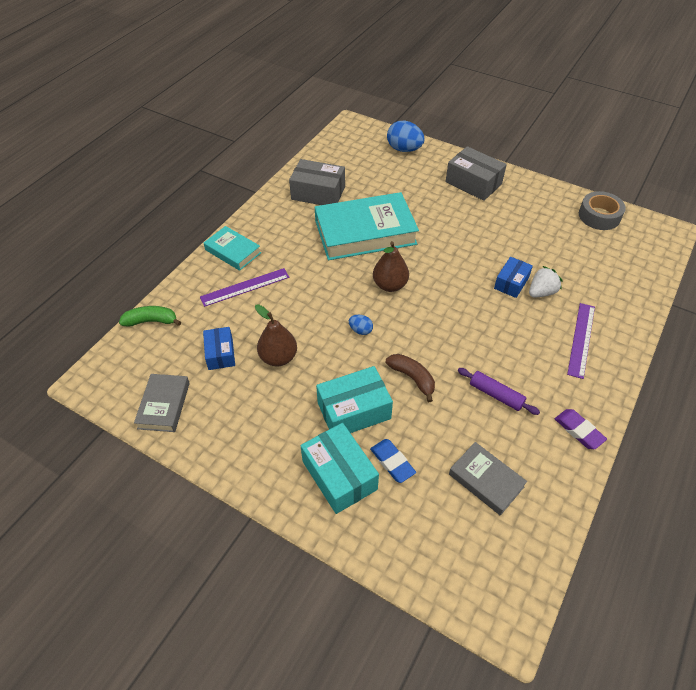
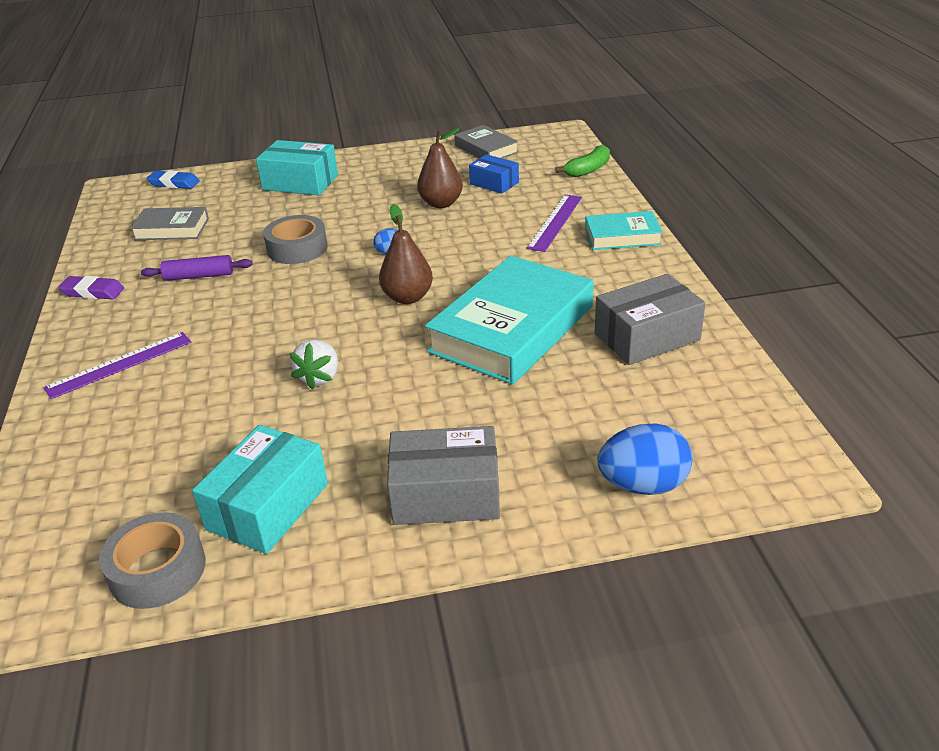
camera: 140 degrees right, 15 degrees down
(354, 410) = (329, 210): turquoise box -> turquoise box (268, 506)
(392, 462) = (264, 204): blue eraser -> blue eraser (174, 183)
(412, 378) = (297, 248): brown banana -> grey tape
(511, 283) = (253, 377): blue box -> none
(541, 292) = (202, 388): white strawberry -> white strawberry (320, 377)
(581, 339) = (119, 364): purple ruler -> purple ruler turned 75 degrees clockwise

